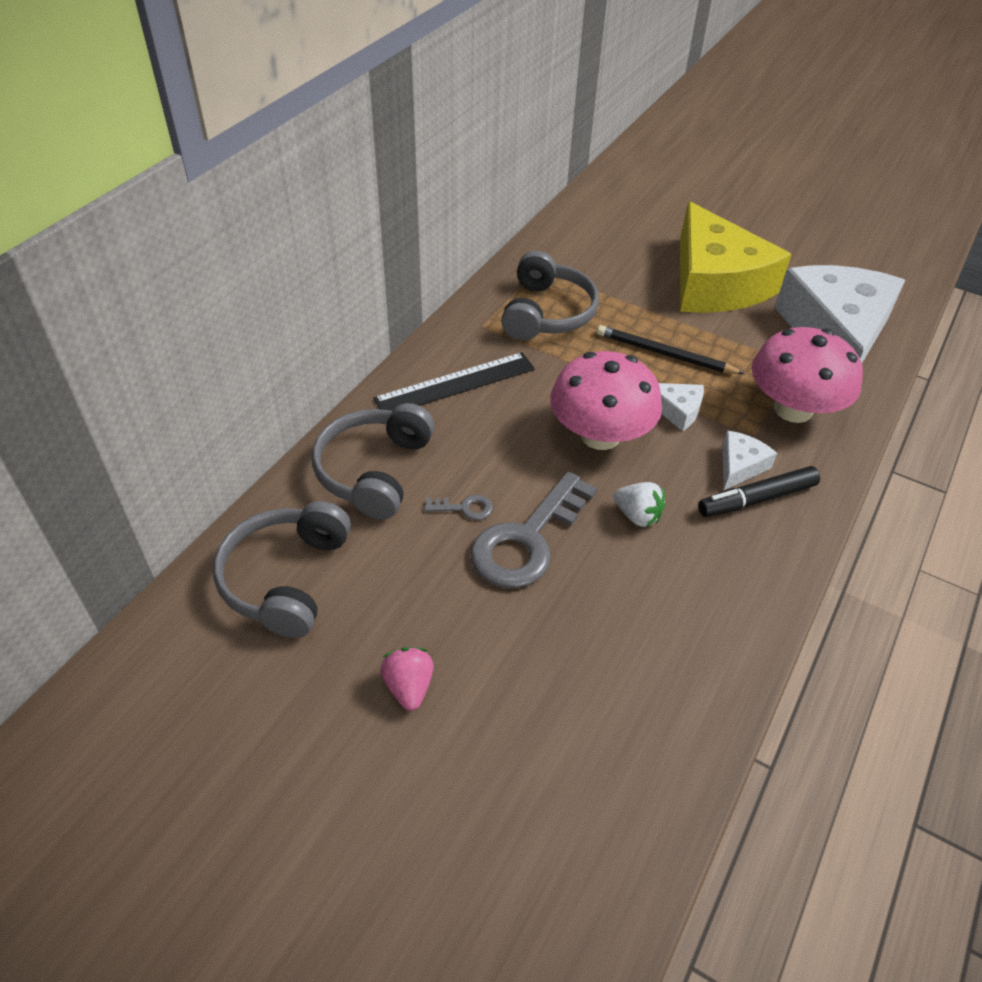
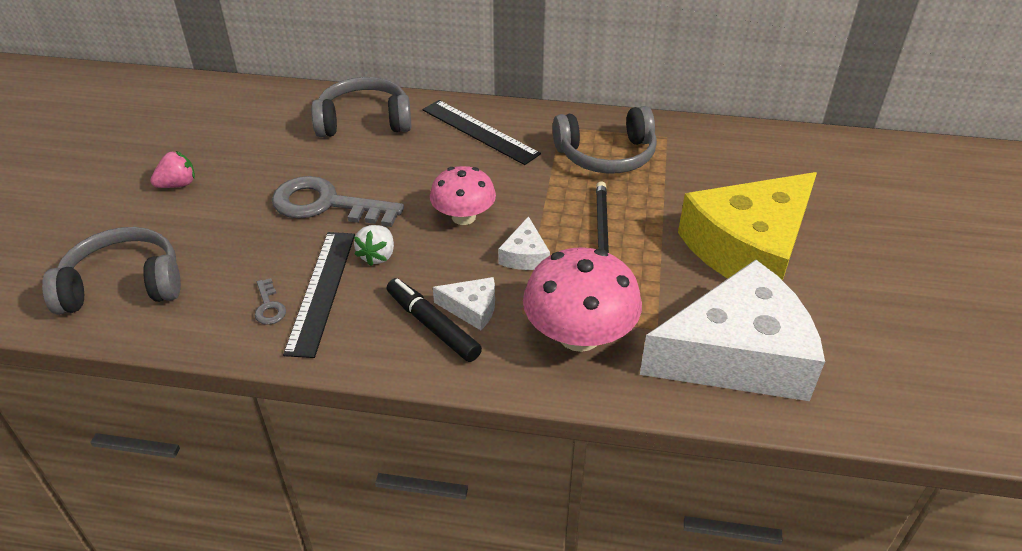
camera: 70 degrees right, 5 degrees down
(286, 578) = (252, 115): grey headphones -> grey headphones (123, 285)
(464, 508) = (346, 168): grey key -> grey key (269, 306)
(600, 435) = (463, 217): pink mushroom -> pink mushroom, size x0.66
(679, 573) = (322, 291): none -> black ruler

